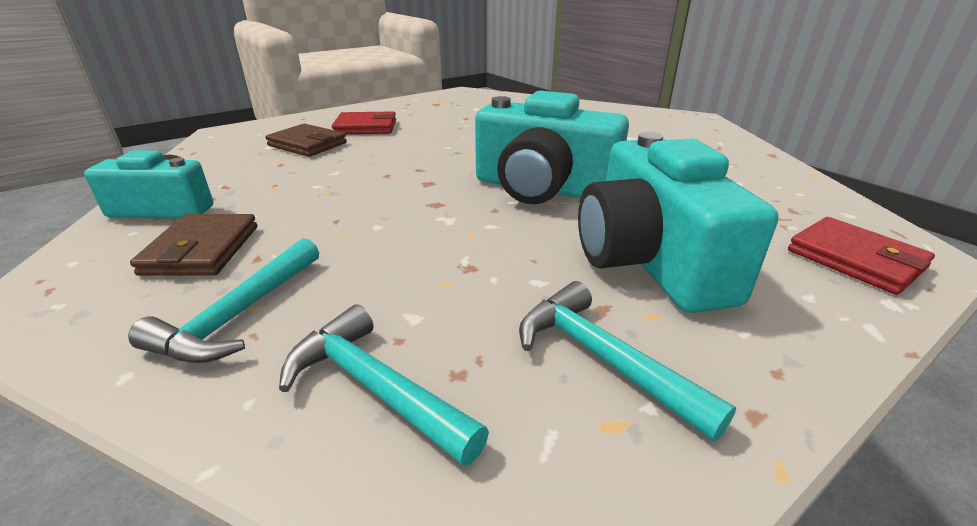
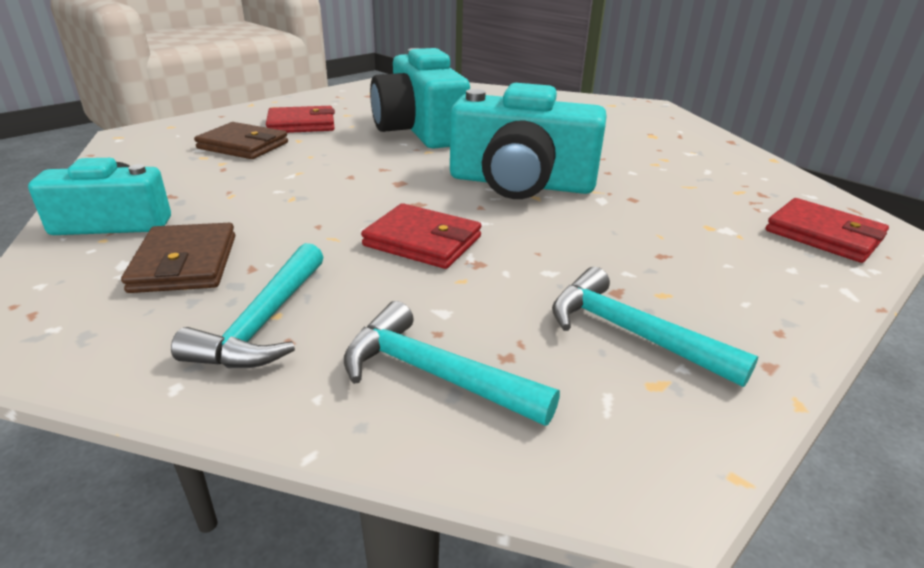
camera: 10 degrees left, 0 degrees up
(425, 241) = (423, 241): none -> red wallet
(649, 260) = (646, 246): turquoise camera -> turquoise camera (420, 130)

